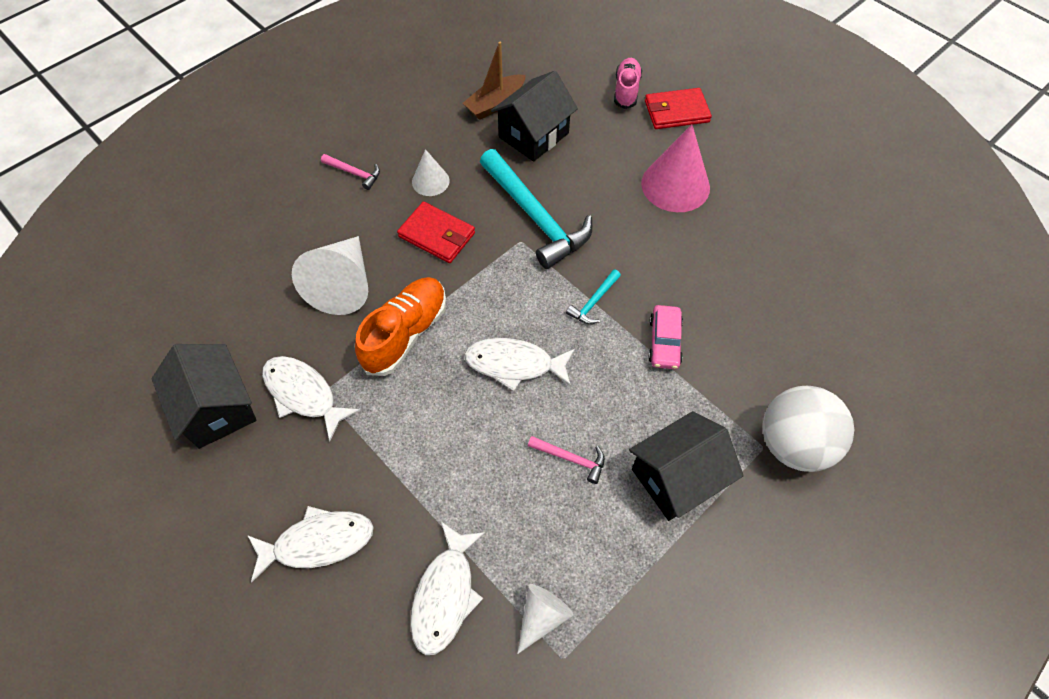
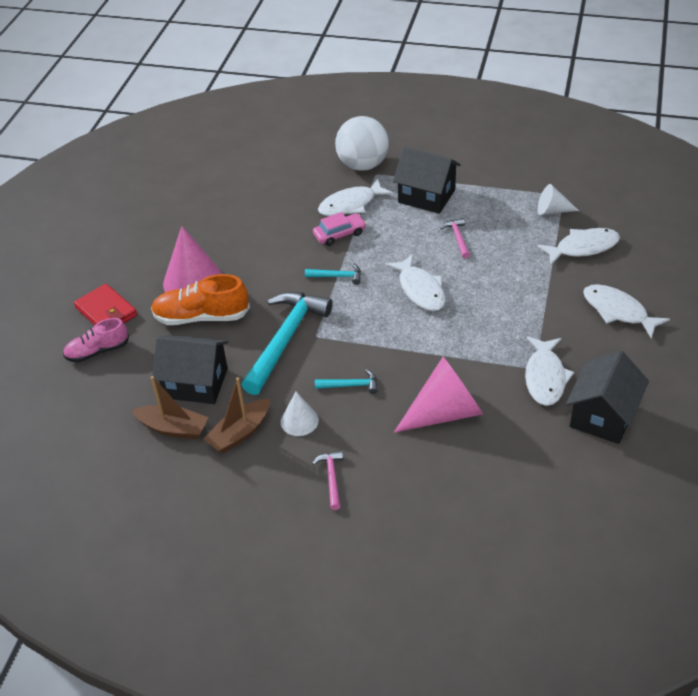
camera: 120 degrees left, 15 degrees down
(343, 285) = (445, 412): white cone -> pink cone
(406, 333) = (449, 353): orange shoe -> orange shoe (201, 317)
(437, 235) = (351, 385): red wallet -> turquoise hammer
(453, 139) = (240, 433): none -> brown boat
(714, 383) = (351, 204): none -> white fish

